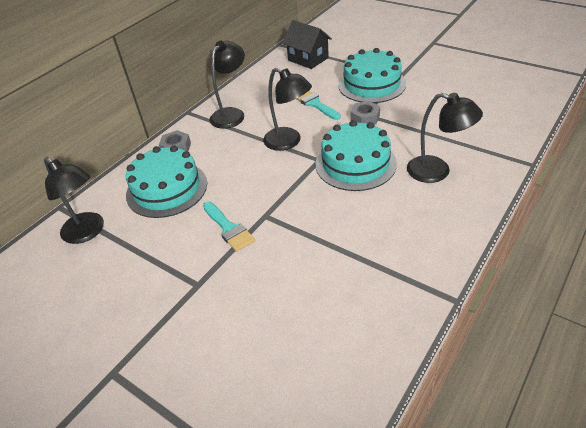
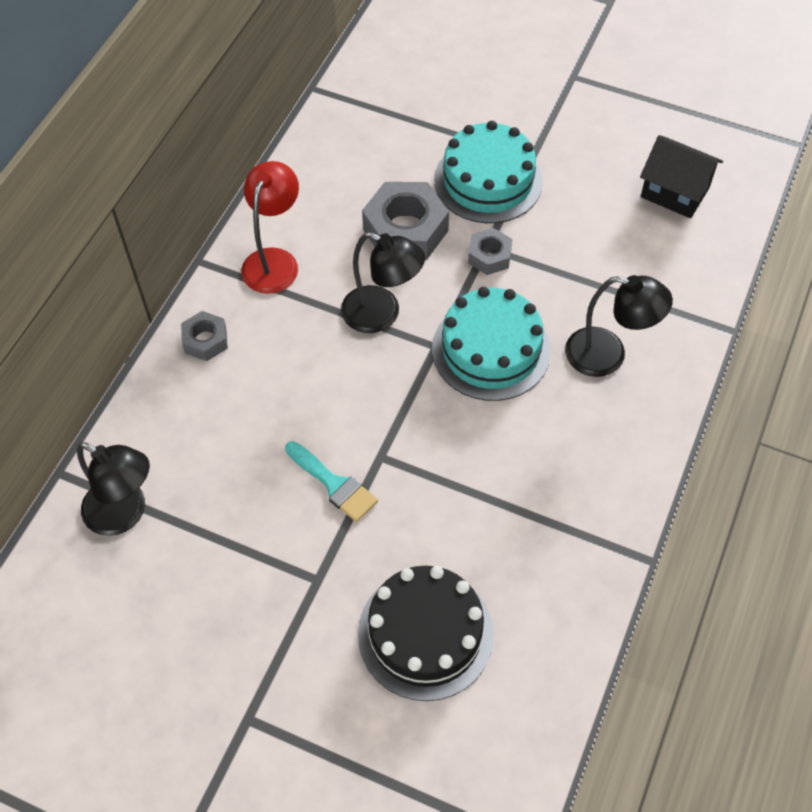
camera: 15 degrees left, 15 degrees up
(167, 189) = (218, 422): turquoise cake -> none
(231, 114) = (274, 261): black lamp -> red lamp
(265, 330) = (425, 634): none -> black cake
(308, 59) = (372, 124): black house -> black house (675, 192)
(315, 104) = (405, 230): turquoise brush -> grey nut

